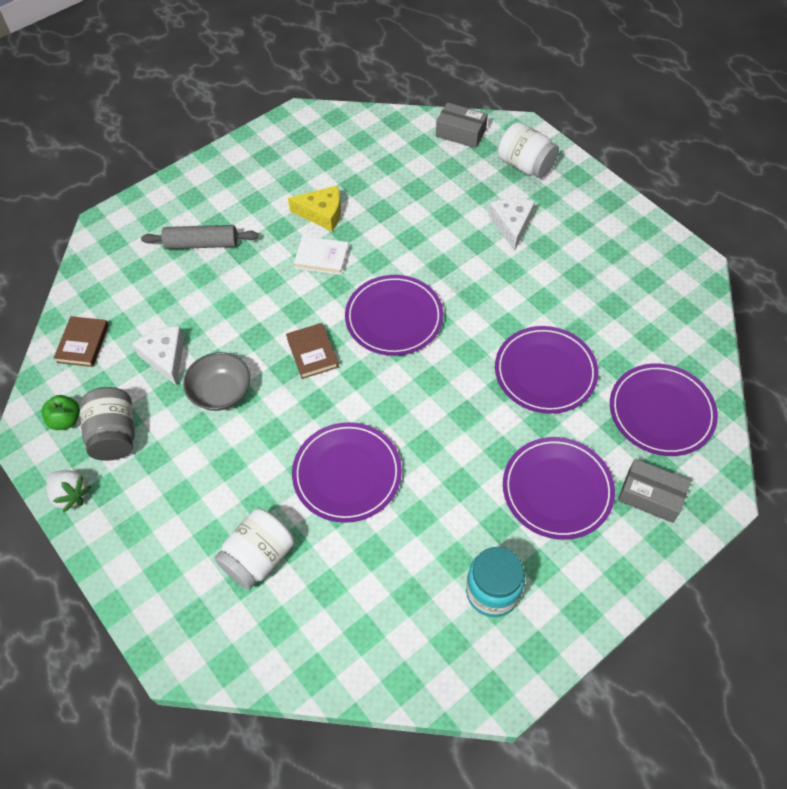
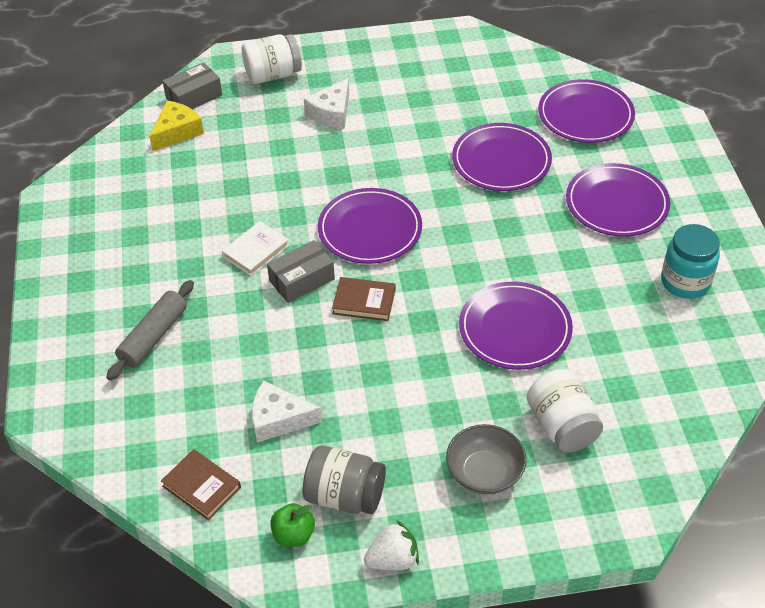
camera: 60 degrees left, 10 degrees down
(221, 392) = (357, 388): grey bowl -> grey bowl (484, 473)
(322, 213) = (200, 229): yellow cheese -> yellow cheese (177, 132)
(511, 225) = (331, 112): white cheese -> white cheese turned 90 degrees counterclockwise
(650, 496) = (655, 155): grey box -> grey box (302, 280)

